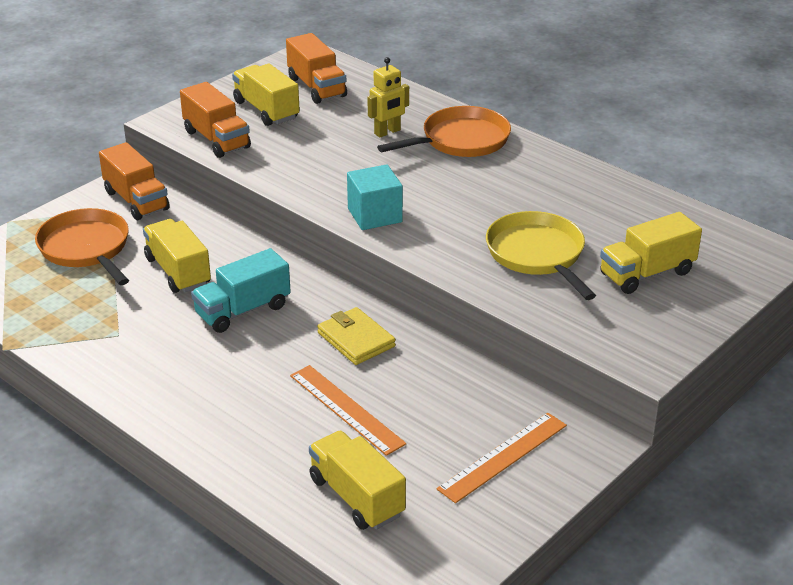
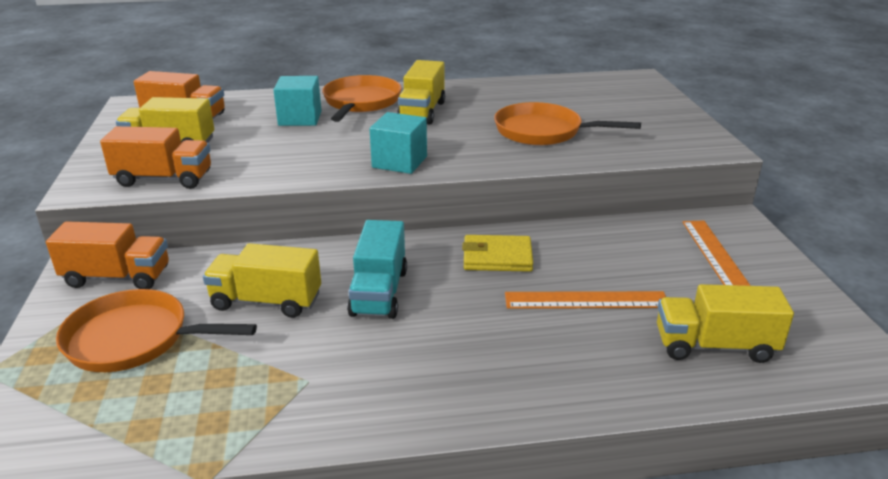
camera: 50 degrees left, 5 degrees down
(387, 132) = (300, 118): yellow robot -> turquoise cube
(537, 255) = (543, 131): yellow pan -> orange pan
(647, 273) = (613, 112): yellow truck -> yellow truck (422, 112)

